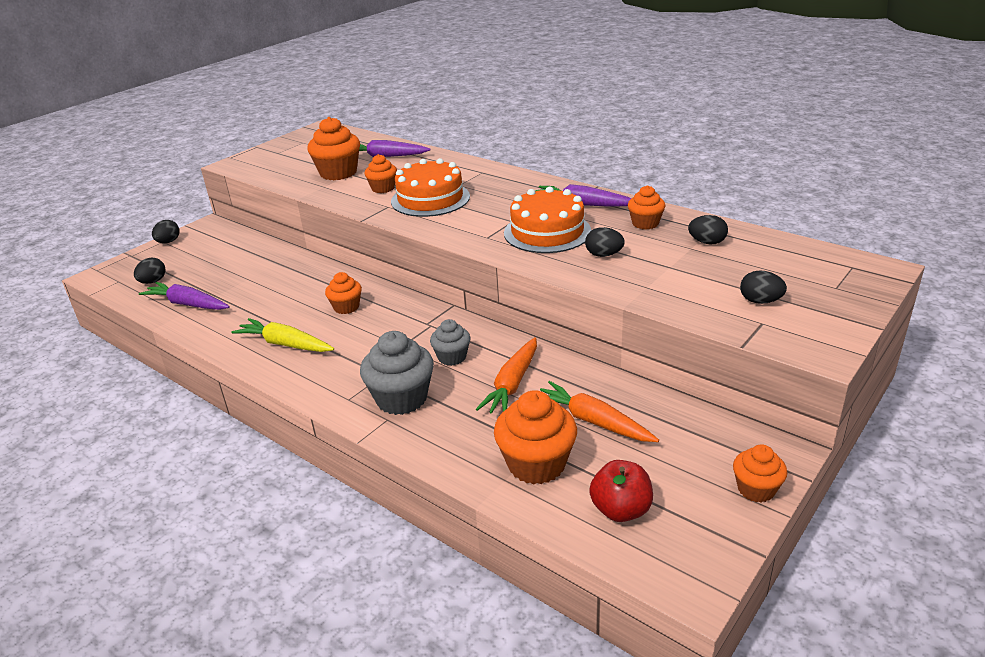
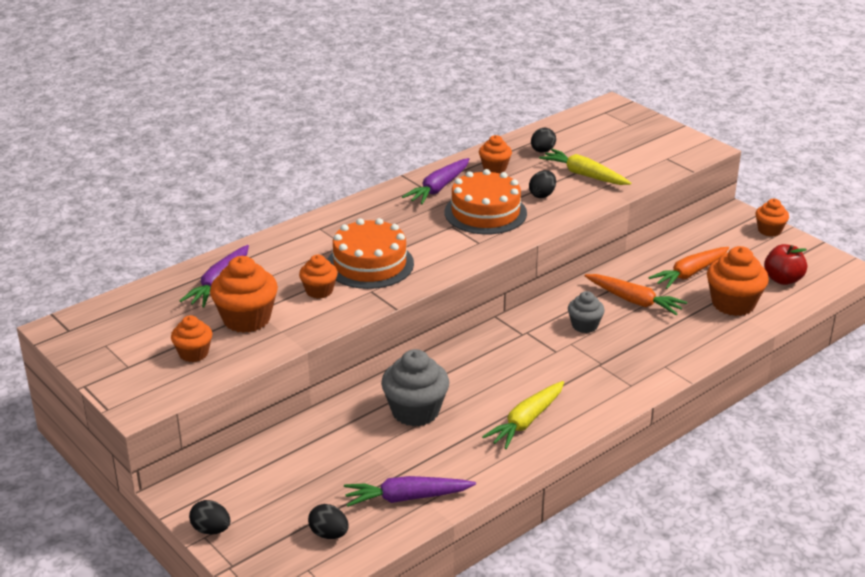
camera: 80 degrees left, 0 degrees up
(187, 304) = (406, 498): purple carrot -> purple carrot turned 45 degrees clockwise
(346, 307) = (469, 380): orange cupcake -> orange cupcake (193, 353)
(401, 398) = (638, 356): grey cupcake -> grey cupcake (415, 411)
(669, 272) = (584, 175): none -> yellow carrot
(760, 301) = (639, 152): black egg -> none

